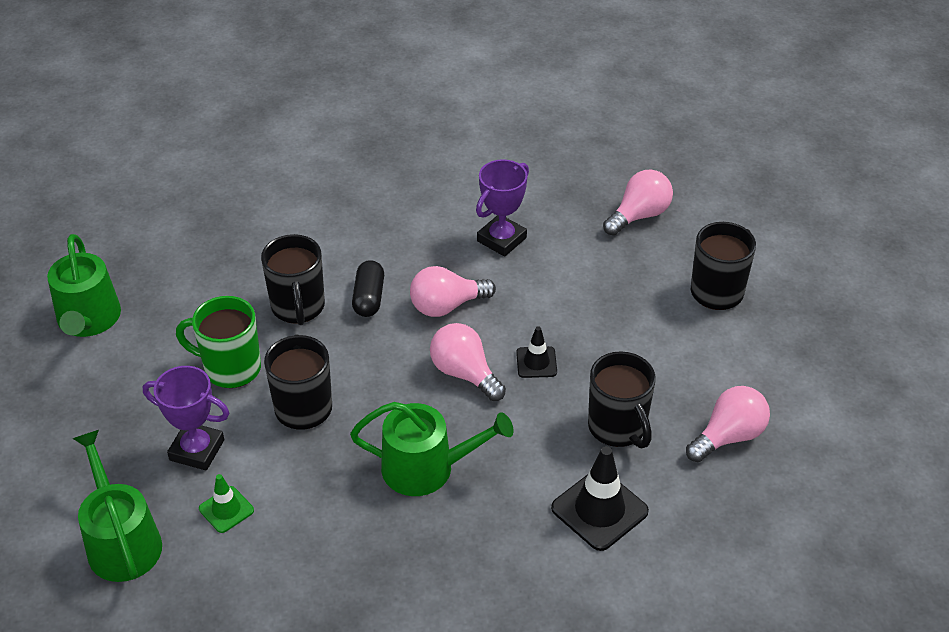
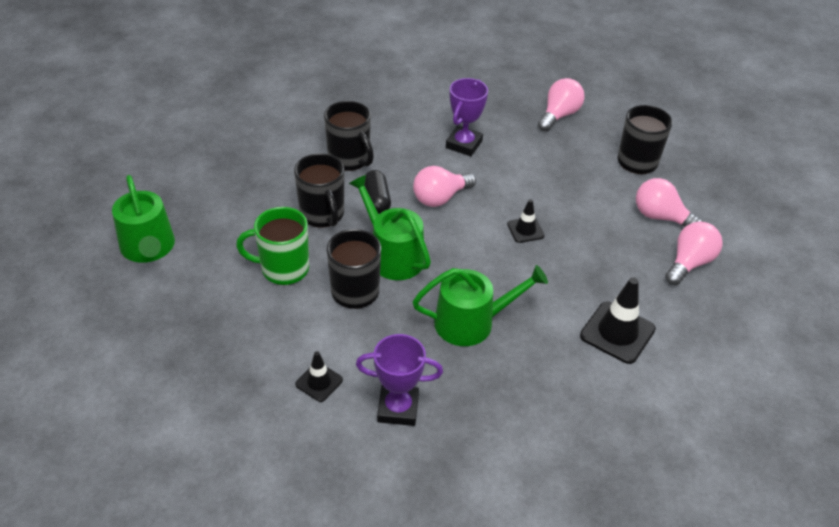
camera: 15 degrees left, 0 degrees up
(122, 541) = (237, 423): green watering can -> green watering can (392, 255)
(197, 450) = (277, 338): purple trophy -> purple trophy (398, 408)
(226, 509) = (319, 382): green traffic cone -> black traffic cone
(464, 373) = (473, 246): pink light bulb -> pink light bulb (660, 217)
(618, 427) = (606, 269): black mug -> black mug (349, 159)

